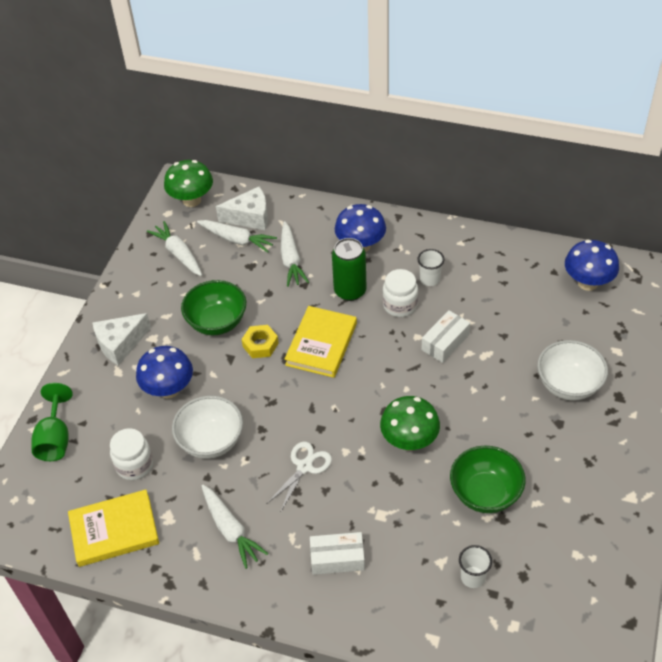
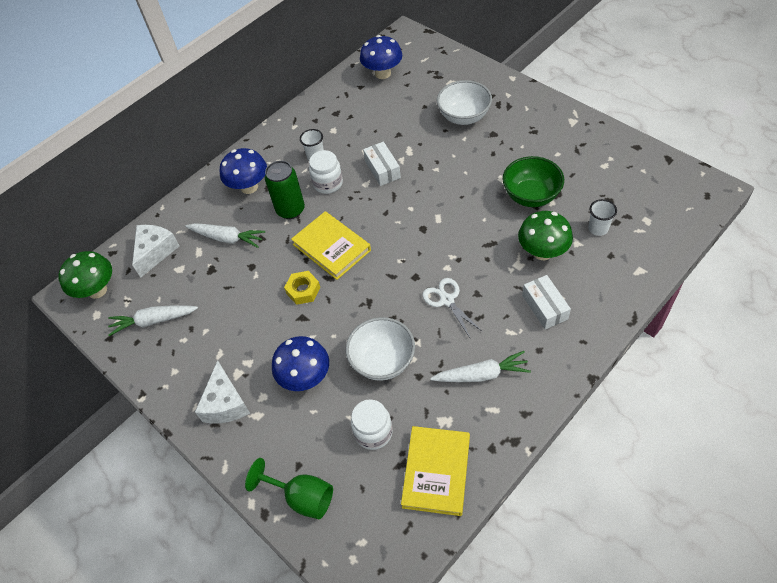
camera: 60 degrees left, 5 degrees up
(217, 322) = (256, 315): green bowl -> none
(237, 240) = (174, 270): white carrot -> none
(337, 558) = (545, 307): white box -> white box turned 45 degrees counterclockwise
(409, 441) = (460, 223): green mushroom -> green mushroom (542, 252)

